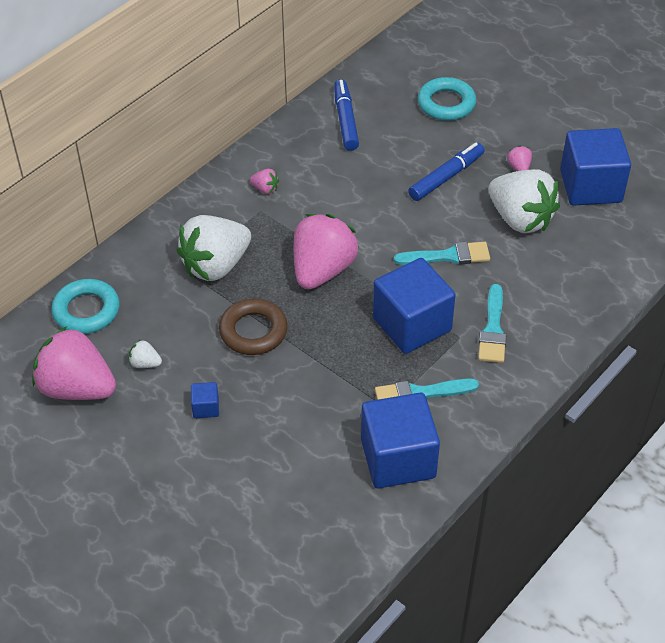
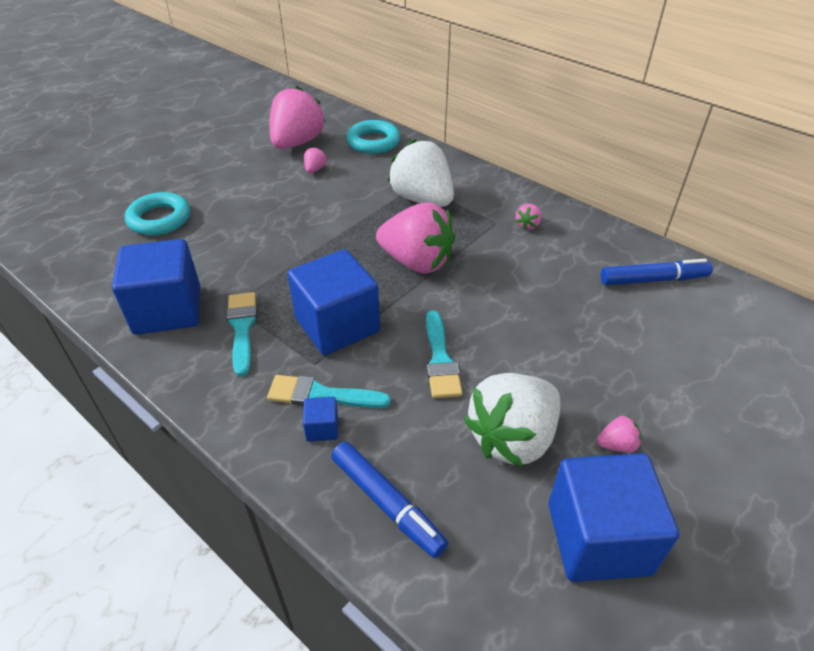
camera: 90 degrees right, 5 degrees down
(145, 363) = (315, 169): white strawberry -> pink strawberry
(206, 407) = (262, 199): blue cube -> blue cube (322, 428)
(253, 331) = (342, 221): brown ring -> none
(446, 104) = (723, 371): turquoise ring -> turquoise ring (159, 219)
(446, 177) = (578, 364): blue marker -> blue marker (387, 503)

